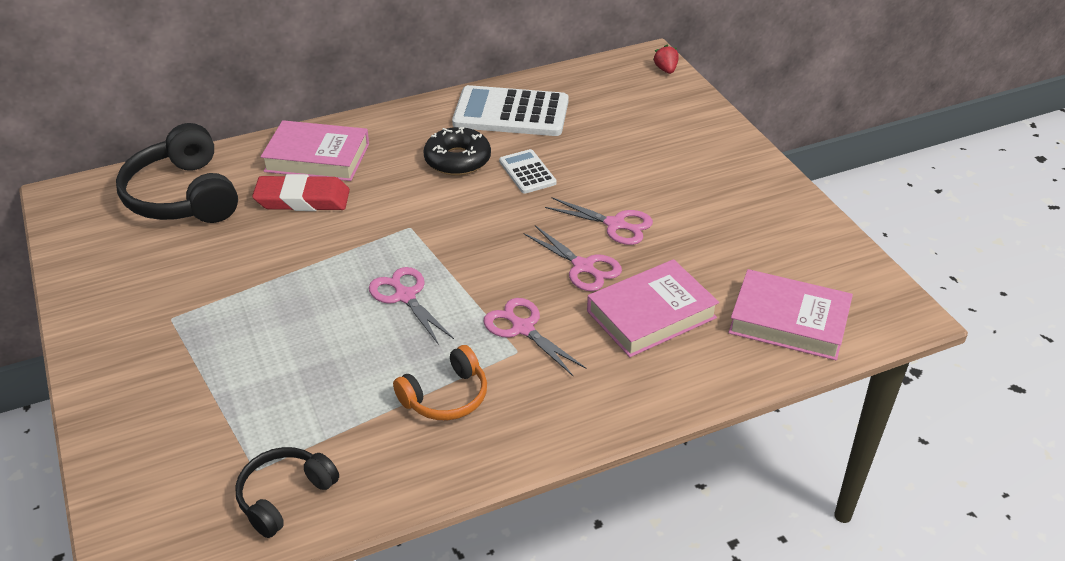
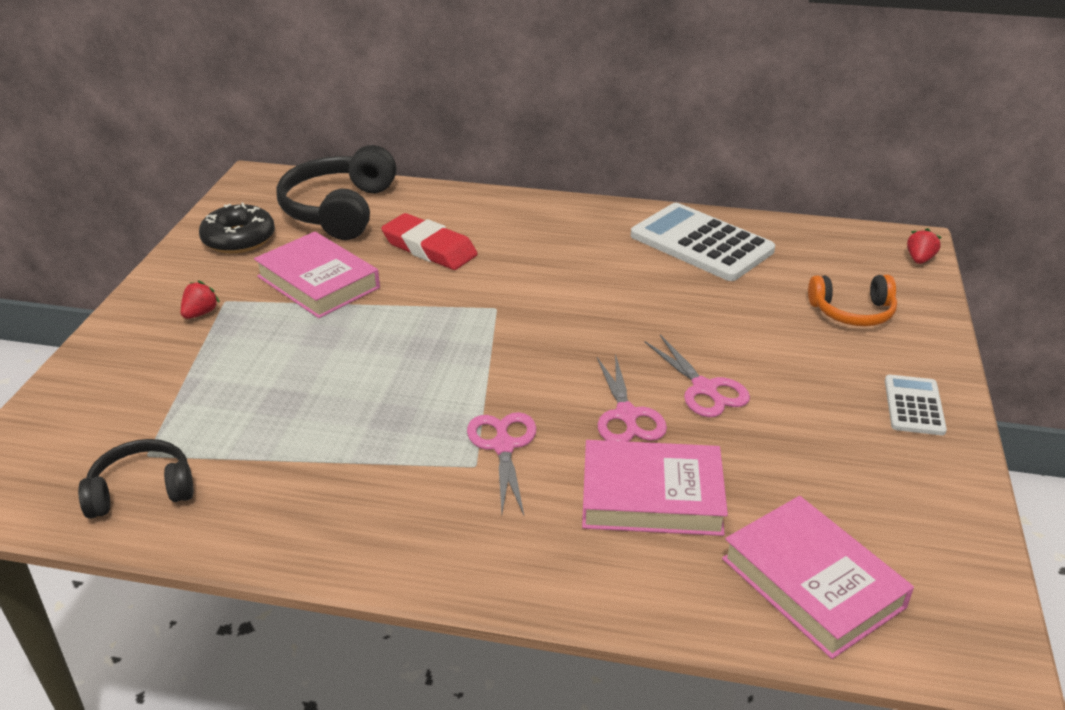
camera: 35 degrees right, 5 degrees down
(160, 338) = (200, 313): none -> red strawberry
(317, 157) = (479, 219): pink book -> pink book (318, 282)
(405, 296) = (426, 366): pink scissors -> none
(446, 397) = (365, 474): orange headphones -> orange headphones (852, 312)
(457, 160) = (603, 266): black donut -> black donut (239, 239)
(527, 172) = (661, 303): white calculator -> white calculator (914, 406)

